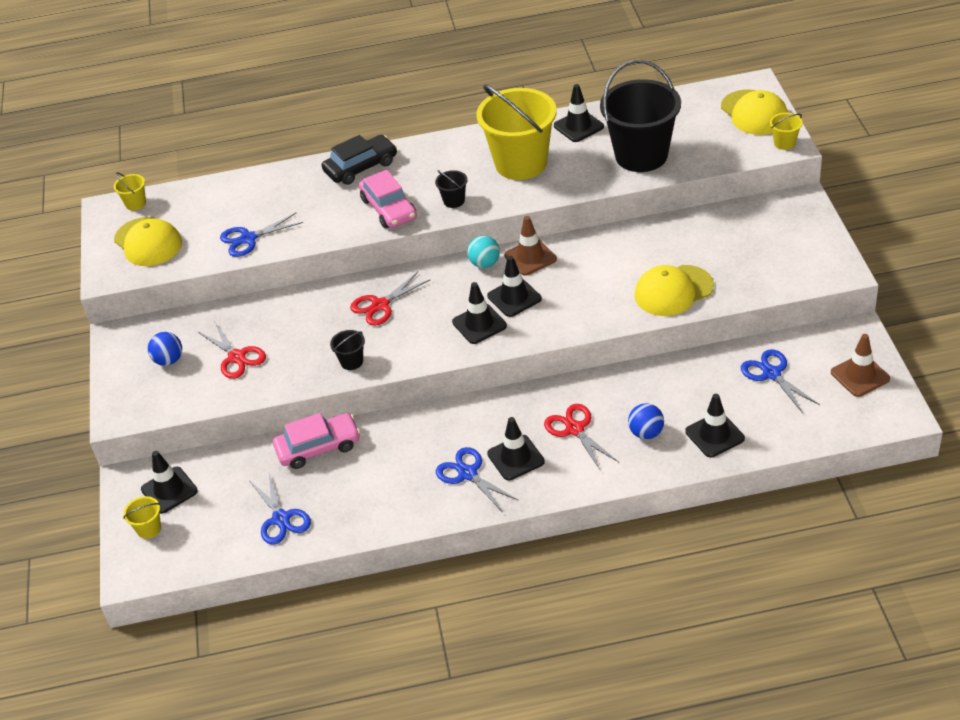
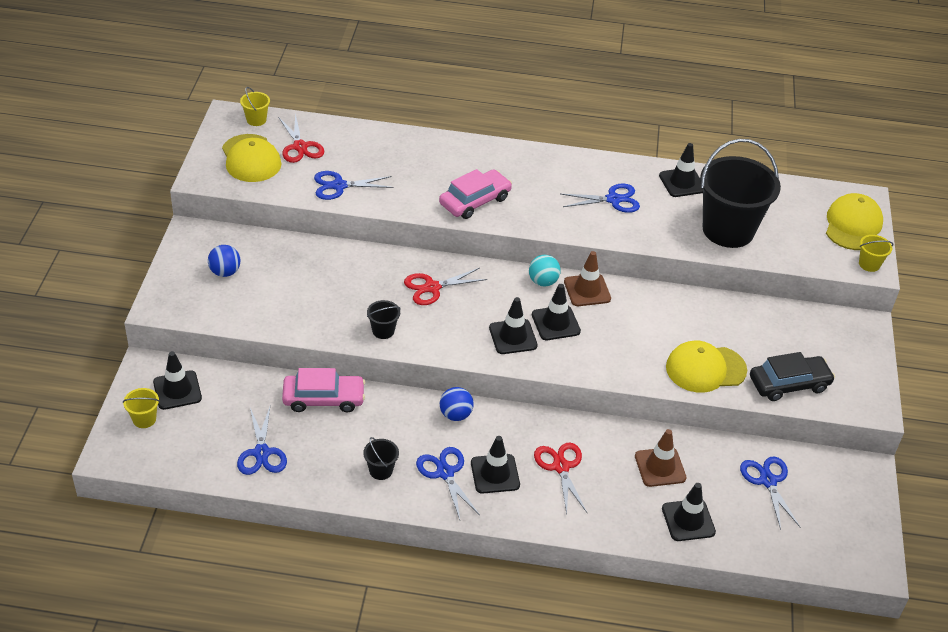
camera: 10 degrees right, 0 degrees up
(236, 357) = (284, 290): red scissors -> red scissors (300, 147)
(361, 167) = (467, 154): black car -> black car (789, 384)
(389, 209) = (475, 201): pink car -> pink car turned 120 degrees counterclockwise
(454, 201) = (536, 214): black bucket -> black bucket (381, 470)
(521, 163) = (613, 199): yellow bucket -> blue scissors
(646, 433) = (625, 494): blue ball -> blue ball (455, 415)
(754, 113) = (853, 225): yellow cap -> yellow cap turned 150 degrees counterclockwise
(860, 375) = (851, 513): brown traffic cone -> brown traffic cone (660, 467)

